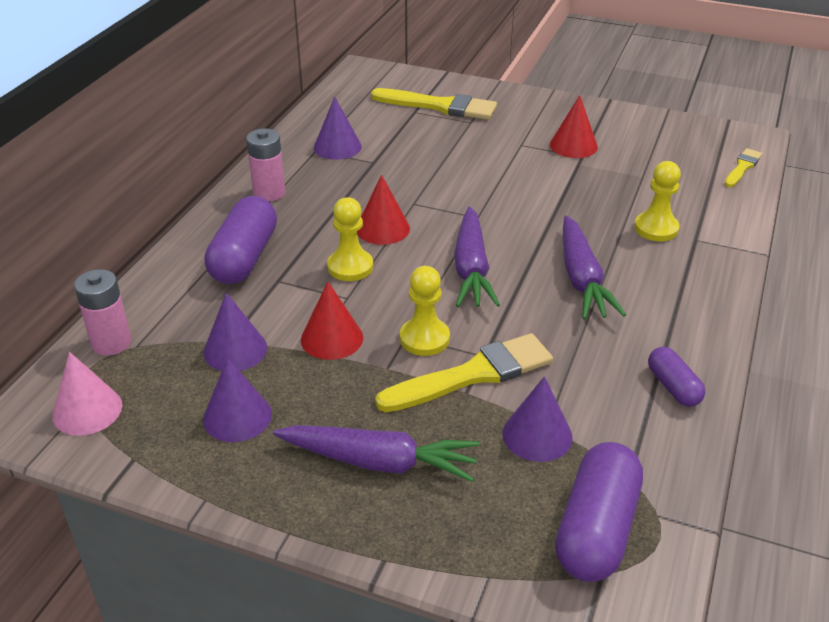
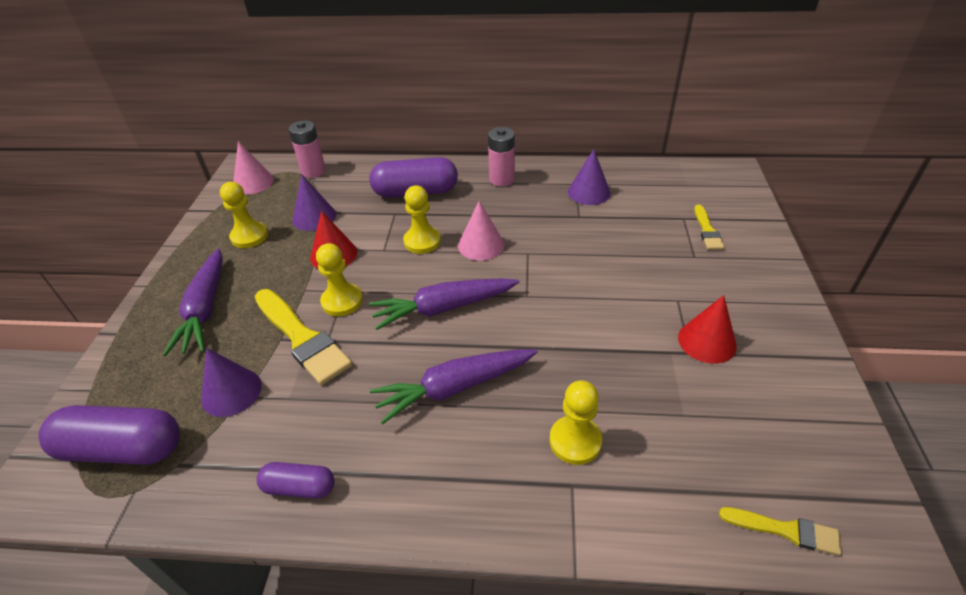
camera: 75 degrees right, 5 degrees up
(237, 416) = (249, 236): purple cone -> yellow pawn
(382, 228) = (481, 245): red cone -> pink cone
(439, 106) = (707, 230): yellow brush -> yellow brush, size x0.54
(673, 387) = (299, 487): purple capsule -> purple capsule turned 45 degrees clockwise

